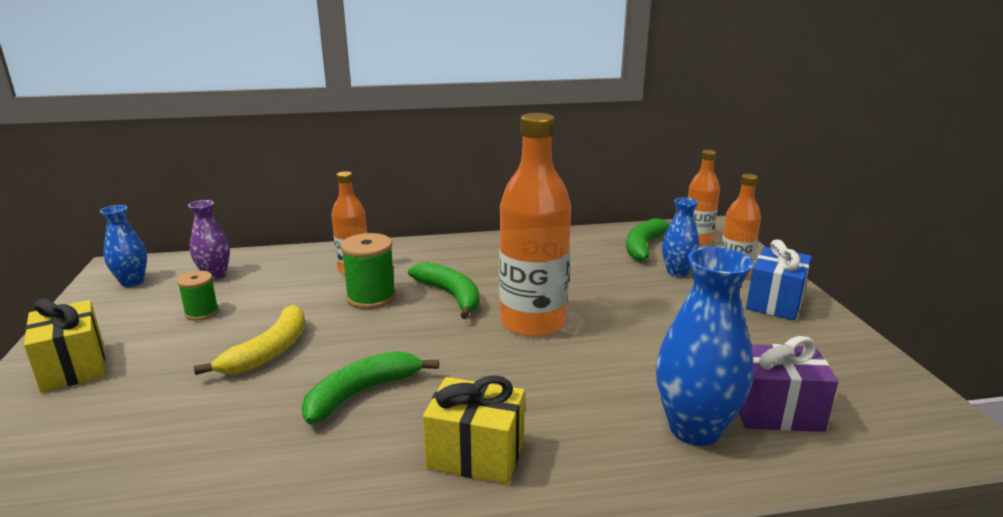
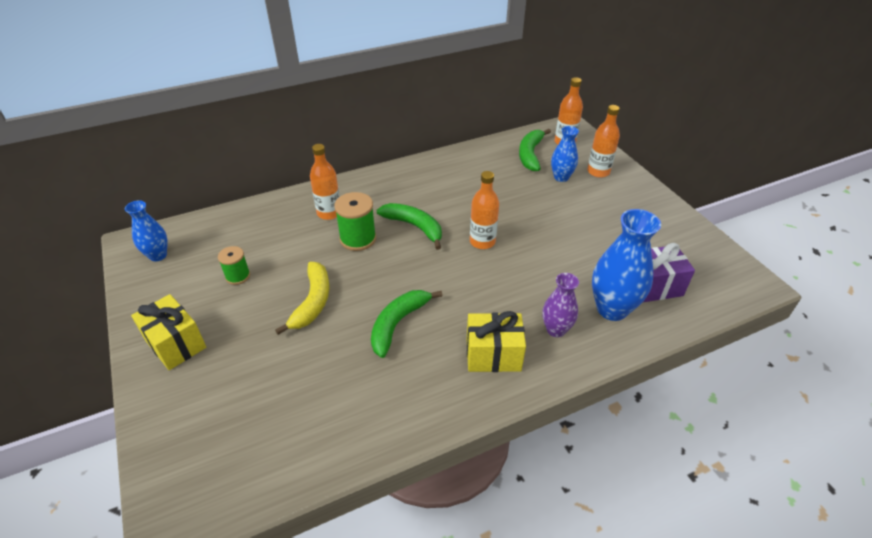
camera: 15 degrees left, 20 degrees up
(215, 275) = (222, 237): purple vase -> purple vase (556, 330)
(532, 322) = (482, 241): orange bottle -> orange bottle, size x0.56
(774, 302) = (631, 195): blue gift -> none

